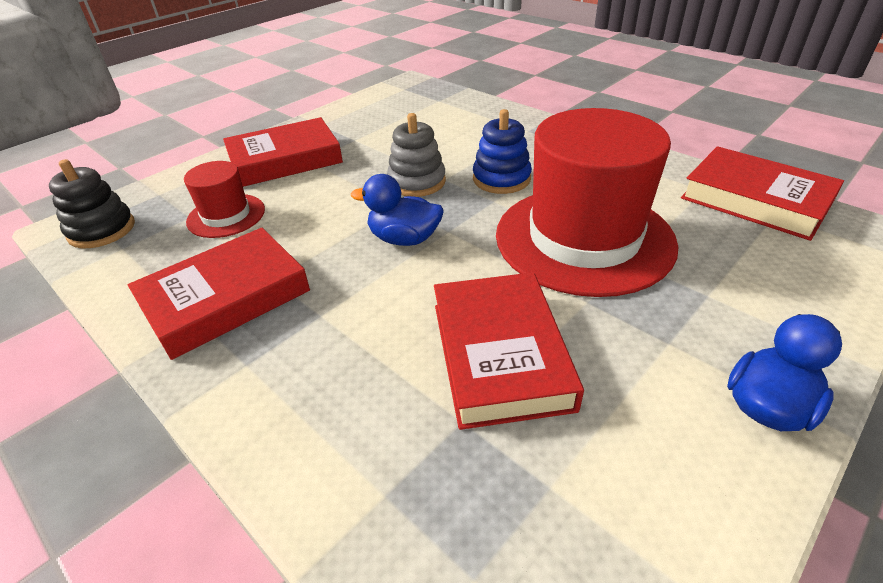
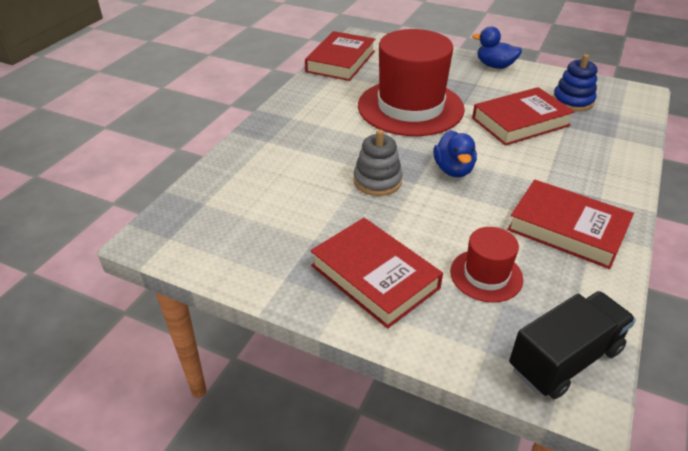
camera: 110 degrees left, 0 degrees up
(102, 230) = (565, 359): black stacking toy -> black truck
(501, 179) = (354, 143): blue stacking toy -> blue stacking toy (572, 101)

